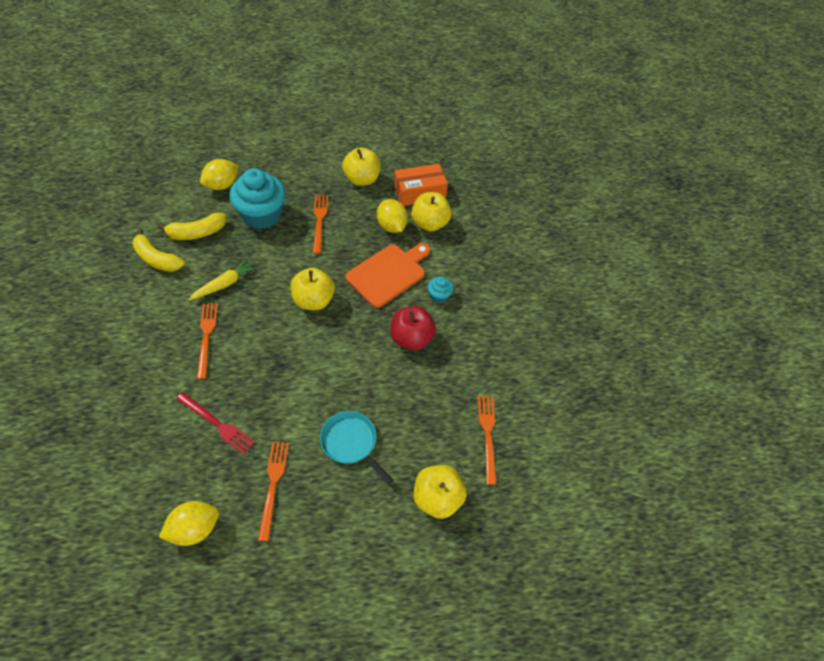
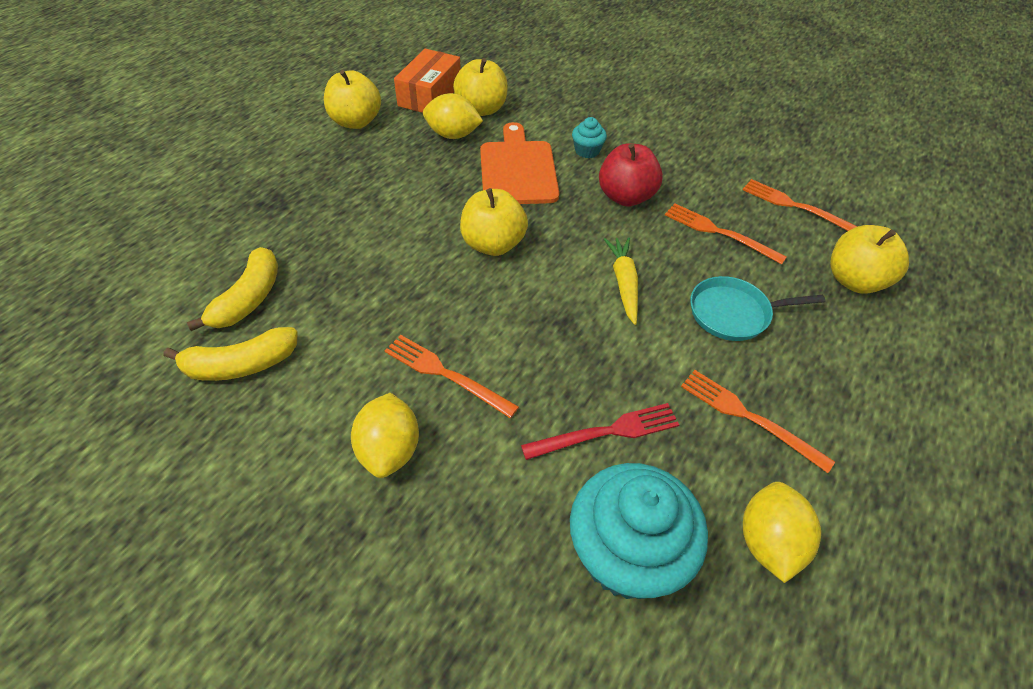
camera: 50 degrees left, 5 degrees down
(222, 185) = (198, 235): yellow lemon -> yellow lemon (389, 450)
(225, 284) = (375, 312): yellow carrot -> yellow carrot (623, 283)
(262, 215) = (301, 224): turquoise cupcake -> turquoise cupcake (626, 554)
(319, 221) = (376, 182): orange fork -> orange fork (719, 233)

